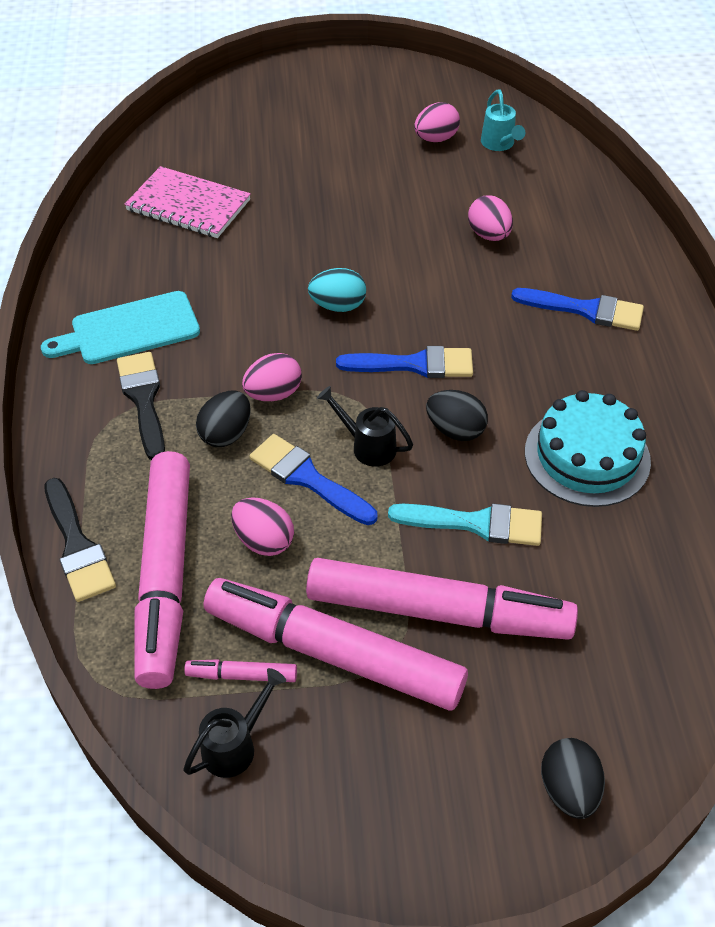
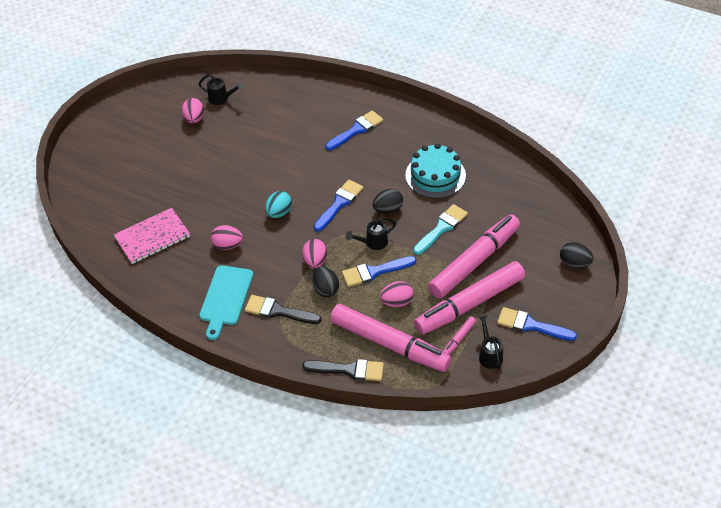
camera: 55 degrees left, 0 degrees up
(353, 786) = (531, 325): none -> blue brush
(489, 235) = (281, 136): pink egg -> pink egg (227, 245)
(499, 145) = (221, 98): turquoise watering can -> black watering can

